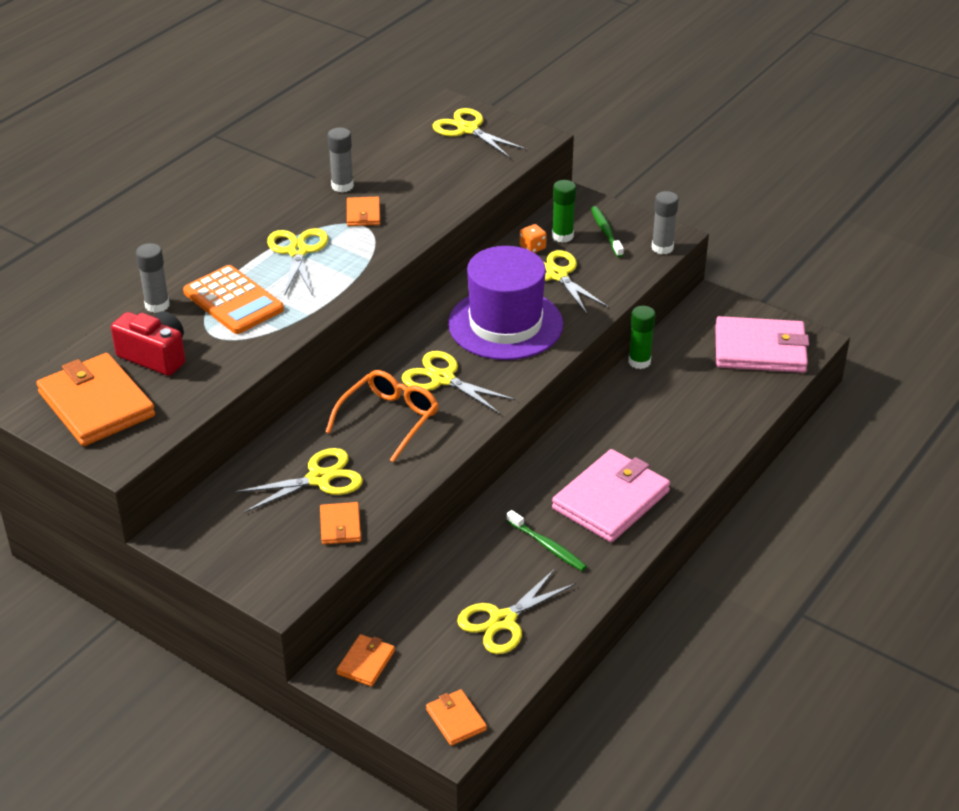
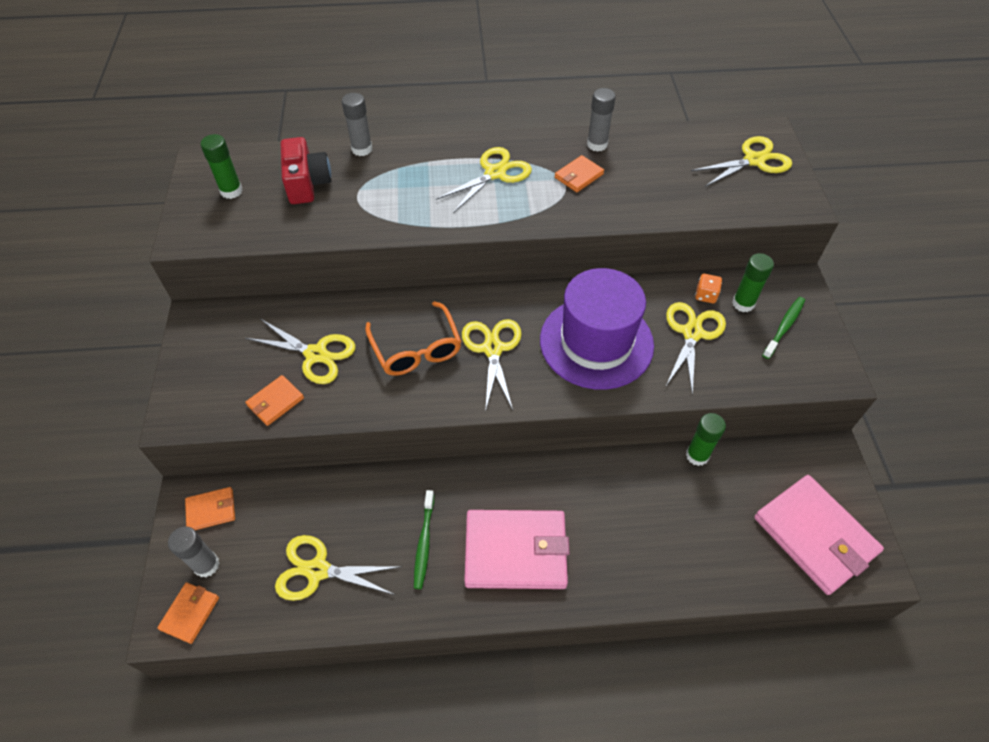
camera: 50 degrees right, 15 degrees up
(96, 404) = (231, 191): orange wallet -> green glue stick
(233, 301) = (404, 180): orange calculator -> none
(389, 419) = (416, 349): orange glasses -> orange glasses turned 75 degrees clockwise
(468, 129) = (754, 160): yellow scissors -> yellow scissors turned 60 degrees clockwise
(662, 248) = (814, 378): grey glue stick -> grey glue stick (206, 565)

